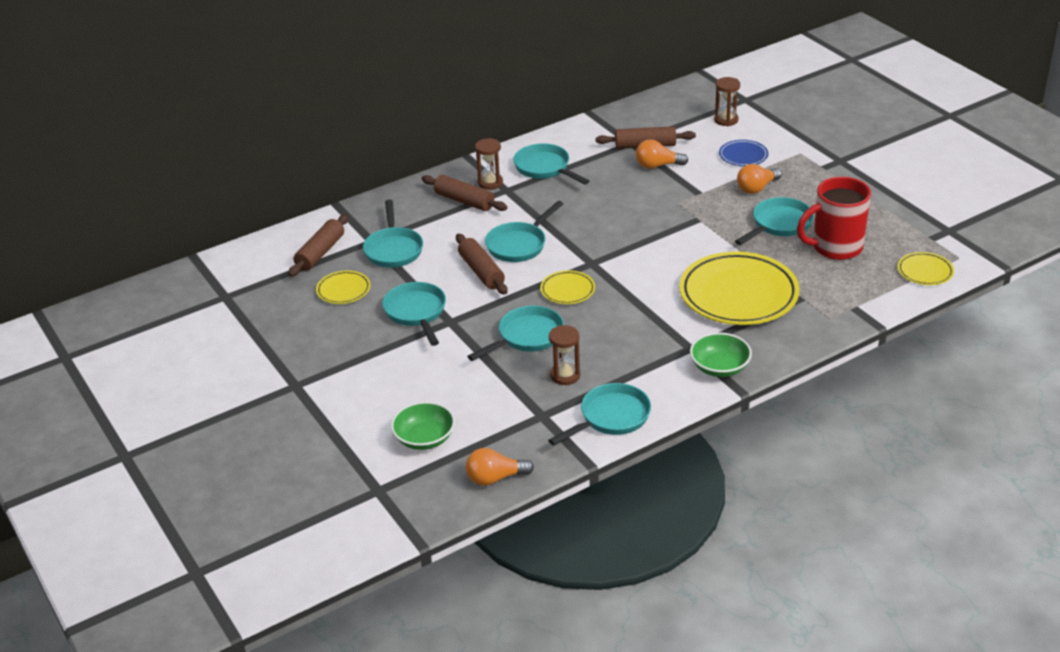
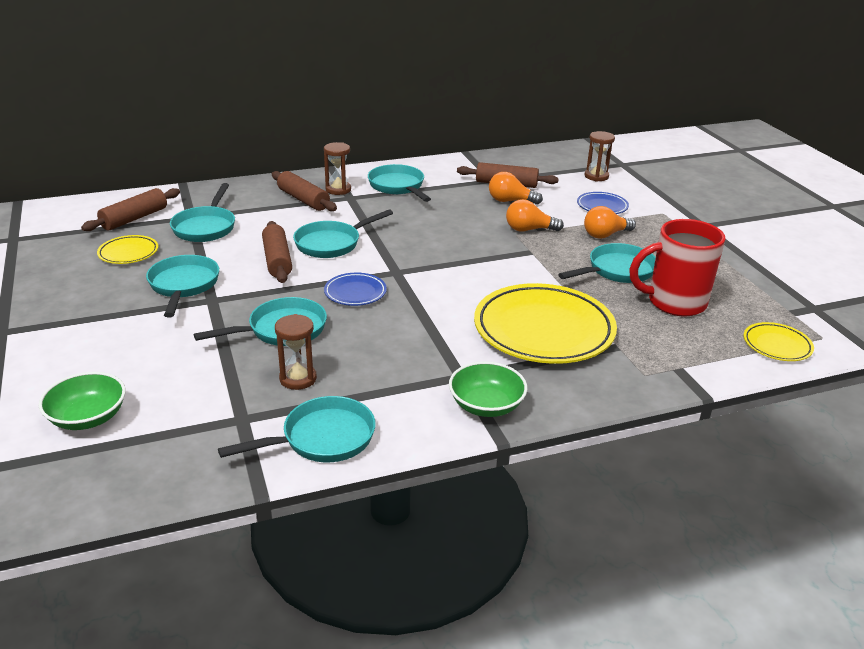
camera: 10 degrees right, 5 degrees down
(495, 478) = (132, 485): orange light bulb -> orange light bulb (529, 230)
(567, 290) = (355, 293): yellow plate -> blue plate

